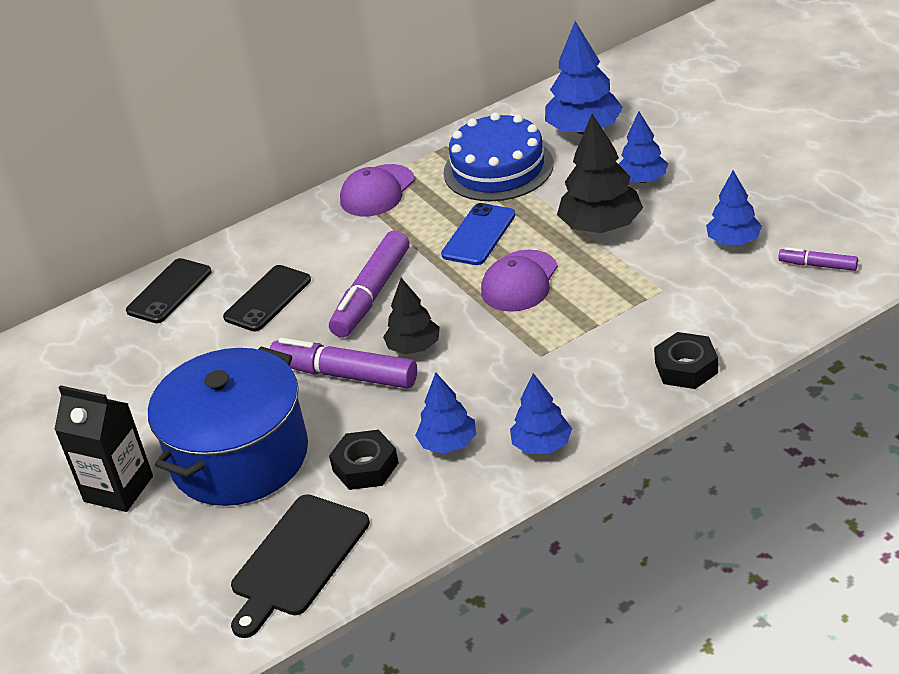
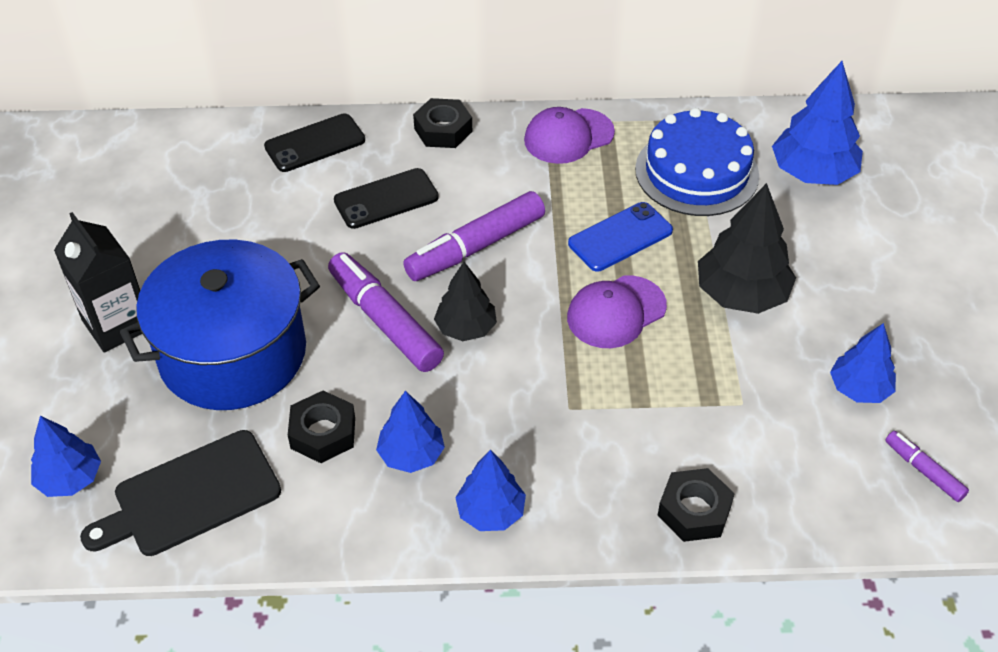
camera: 25 degrees right, 10 degrees up
(270, 233) = (443, 130): none -> black nut
(642, 179) = (824, 263): blue tree -> blue tree (70, 479)

